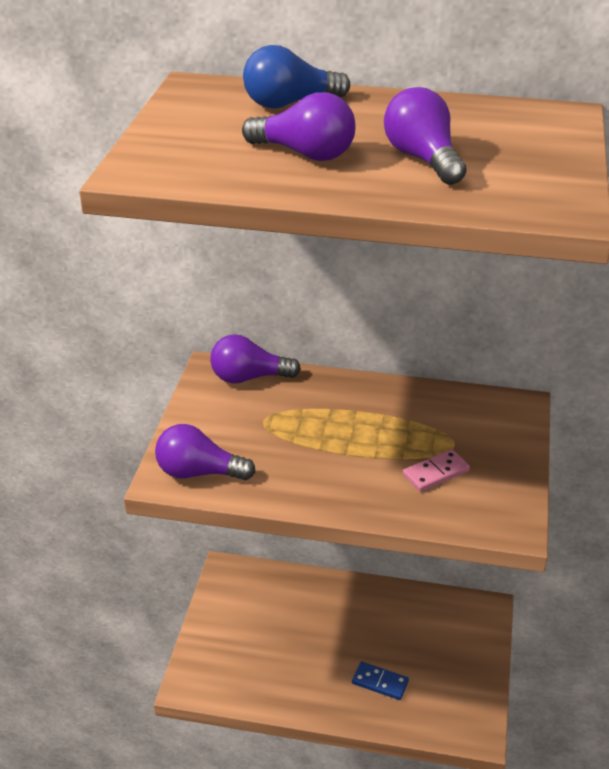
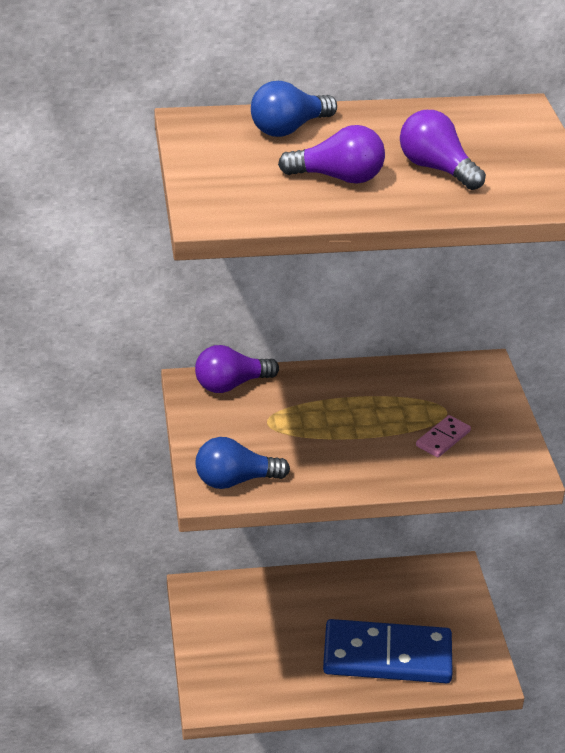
camera: 20 degrees left, 0 degrees up
(199, 472) = (235, 480): purple light bulb -> blue light bulb
(380, 682) = (387, 656): blue domino -> blue domino, size x2.49

